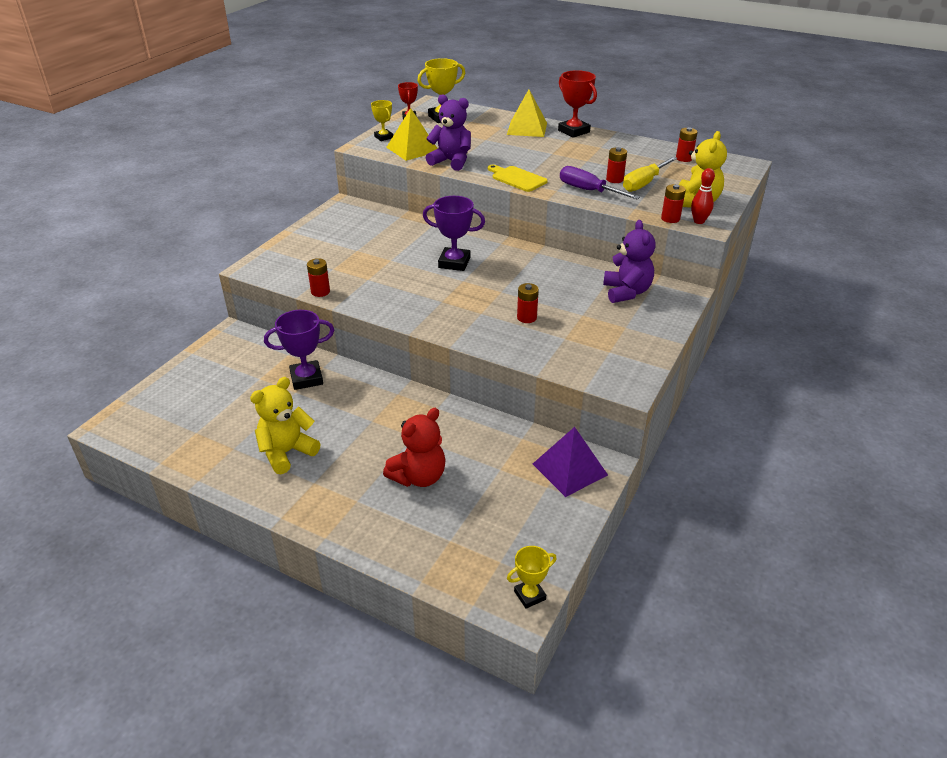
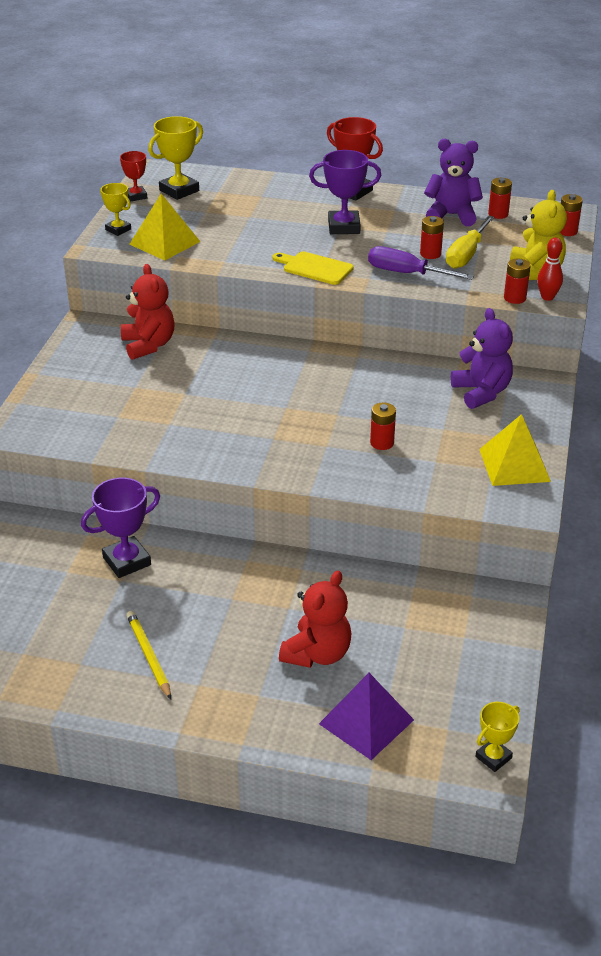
camera: 15 degrees left, 0 degrees up
(287, 452) = (148, 656): yellow teddy bear -> yellow pencil
(320, 292) = (118, 449): red battery -> red battery (567, 231)
(381, 223) = (148, 345): none -> red teddy bear
(451, 161) = (222, 254): purple teddy bear -> purple teddy bear (452, 215)
(454, 263) = (265, 385): purple trophy -> purple trophy (344, 227)
(527, 128) = (294, 194): yellow pyramid -> yellow pyramid (514, 465)
(570, 469) = (481, 612): purple pyramid -> purple pyramid (366, 721)

